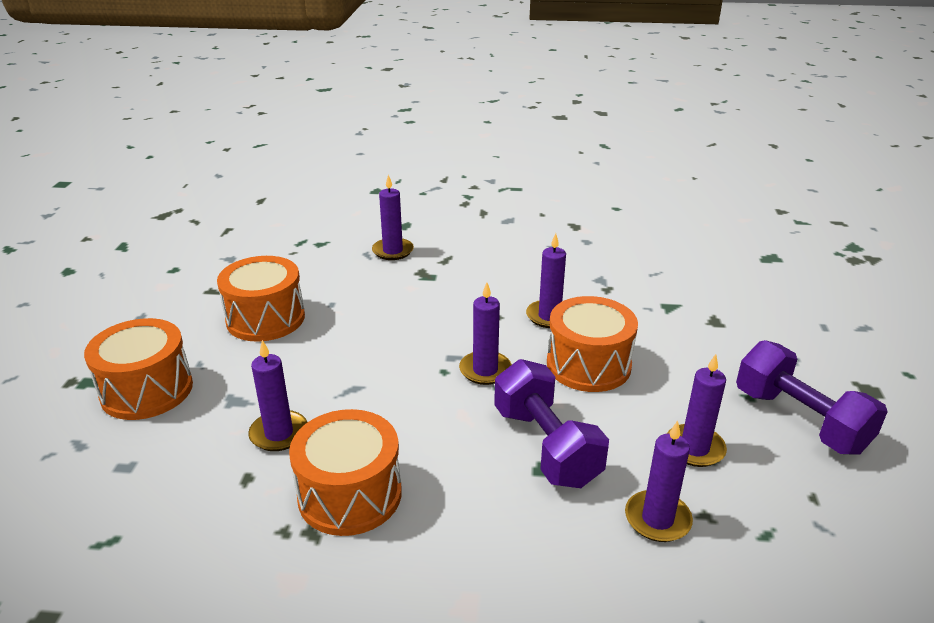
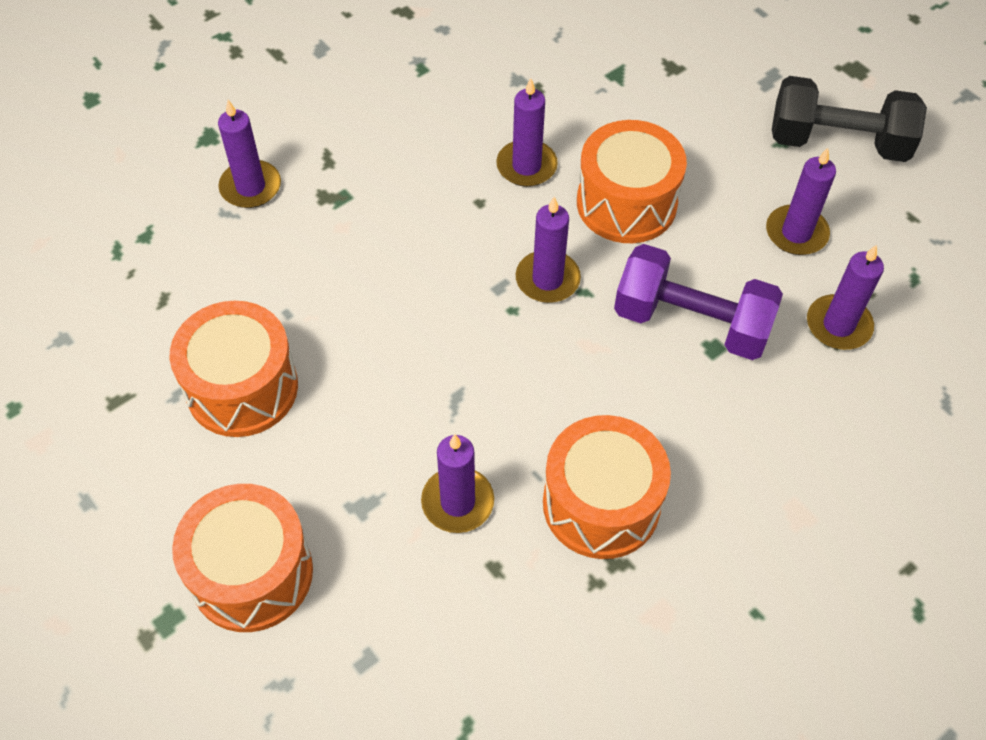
camera: 45 degrees left, 25 degrees up
(799, 420) = (838, 142): purple dumbbell -> black dumbbell

